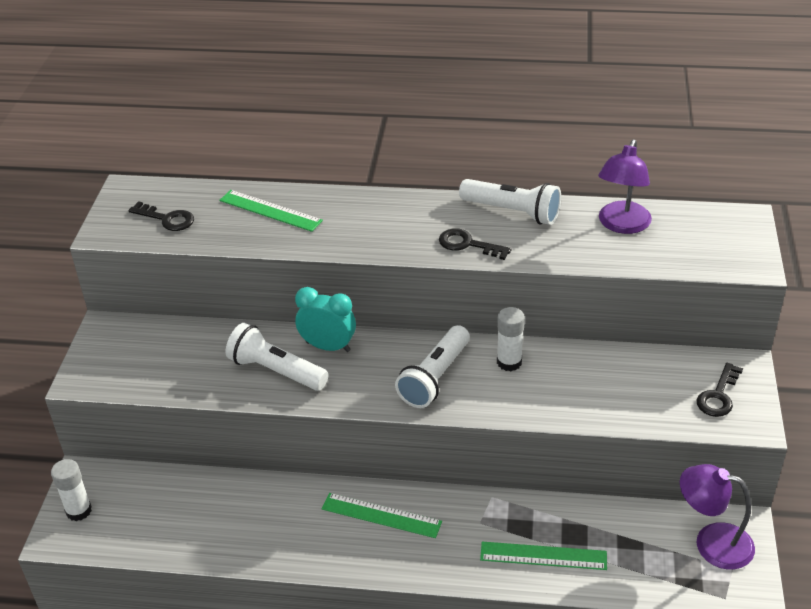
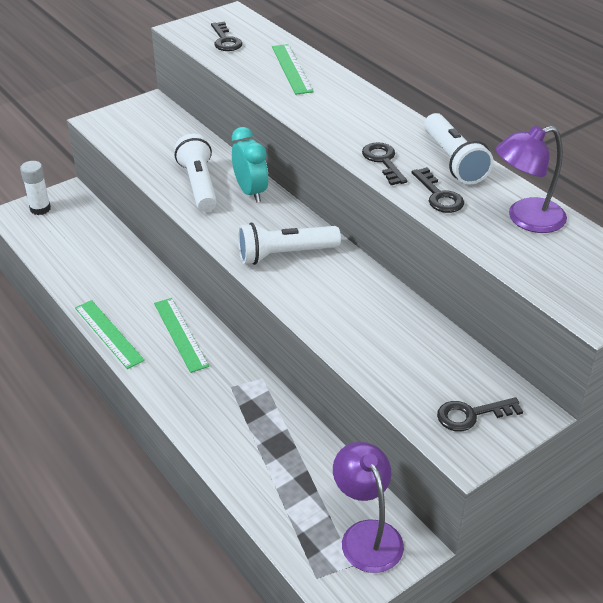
camera: 45 degrees right, 0 degrees up
(509, 362) = (349, 280): white glue stick -> none
(543, 556) = (237, 439): green ruler -> green ruler (109, 333)
(545, 245) = (439, 196): none -> black key

